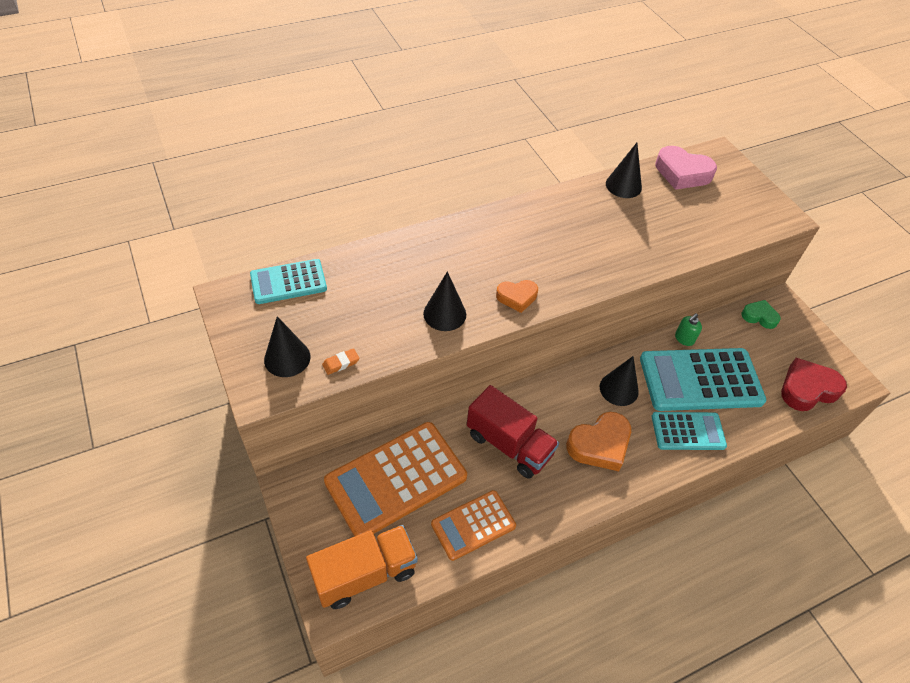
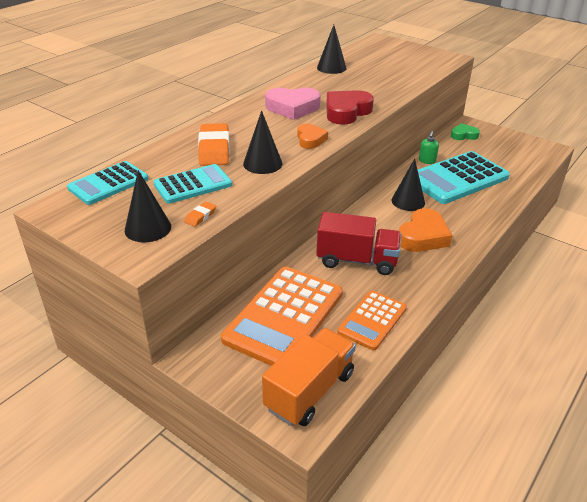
camera: 25 degrees left, 15 degrees down
(412, 272) = (214, 149): none -> orange eraser
(517, 297) = (310, 139): orange heart -> orange heart turned 60 degrees counterclockwise
(682, 173) = (365, 53): pink heart -> pink heart (292, 108)
(688, 431) = (475, 208): turquoise calculator -> turquoise calculator (193, 185)
(807, 389) = (526, 161): red heart -> red heart (346, 112)

